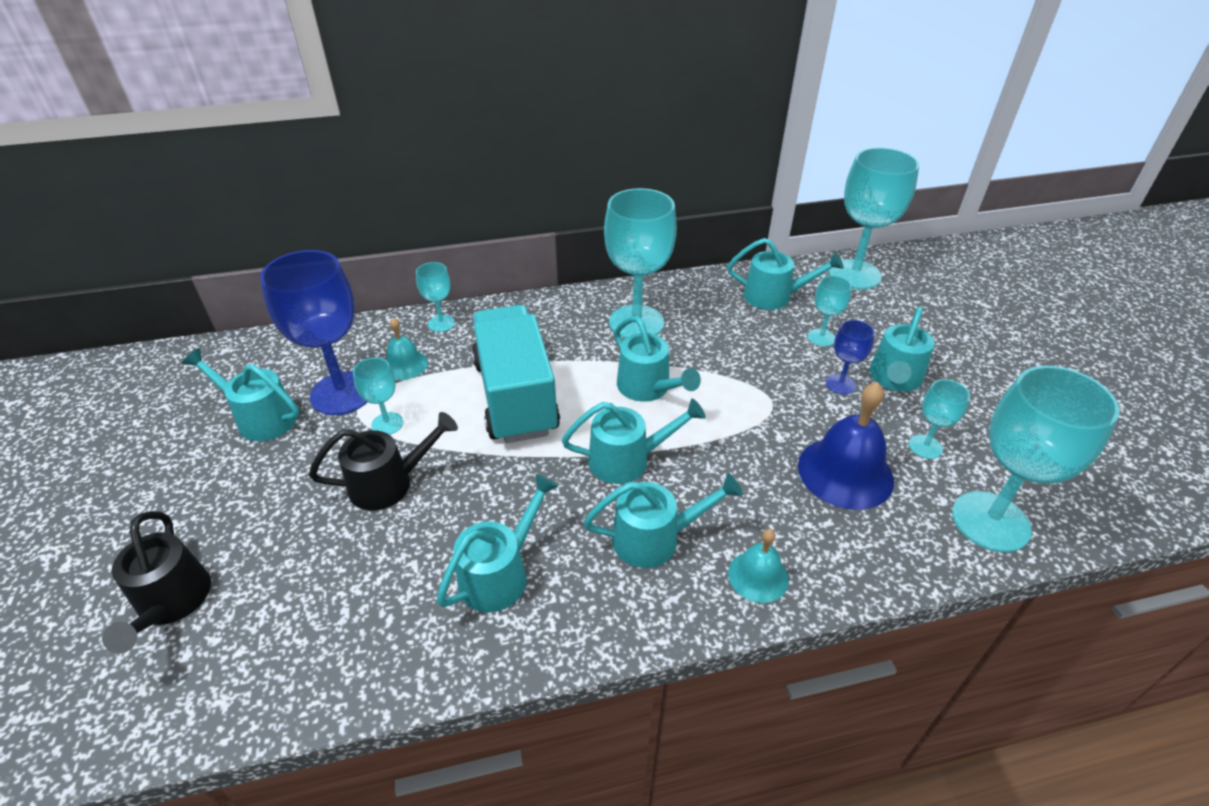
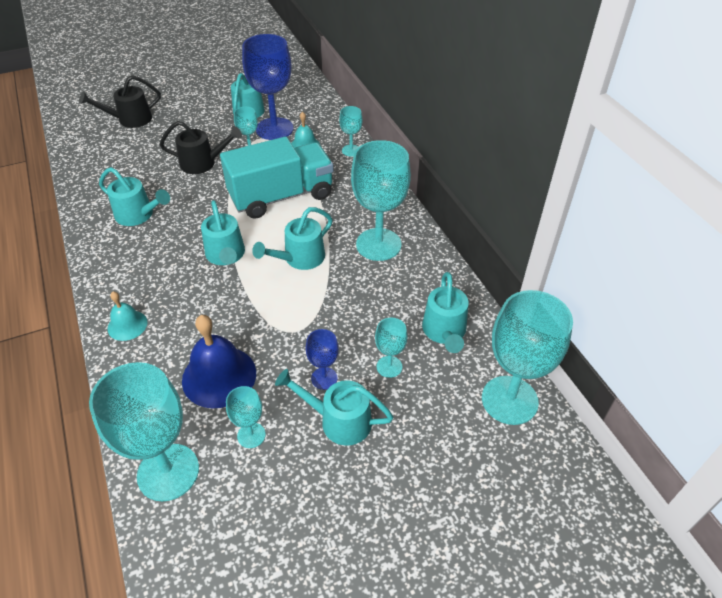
camera: 80 degrees right, 5 degrees up
(390, 483) = (203, 163): black watering can -> black watering can turned 60 degrees counterclockwise
(656, 538) = (160, 275): turquoise watering can -> none

